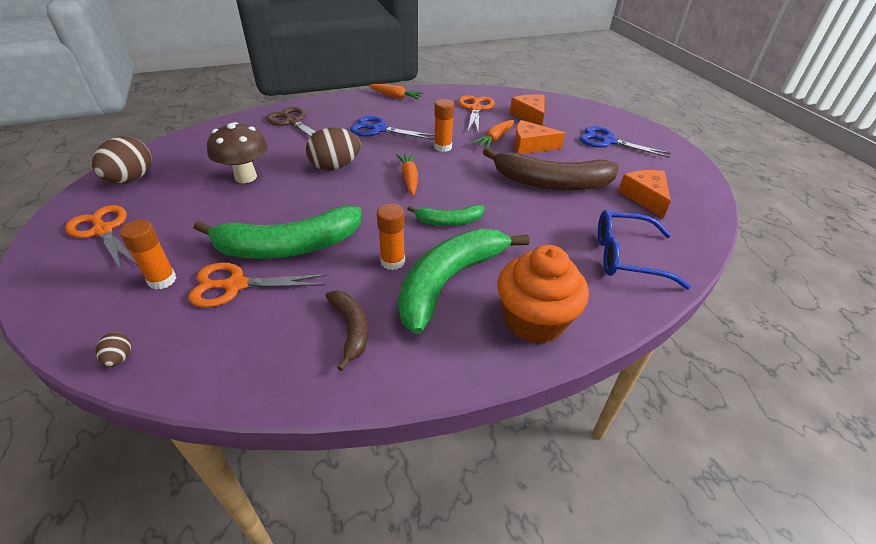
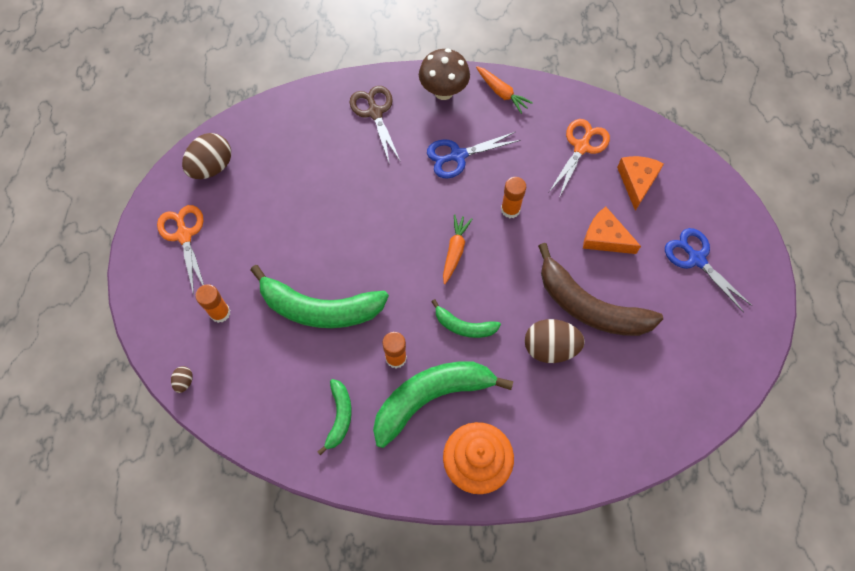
camera: 25 degrees right, 25 degrees up
(235, 285) = (270, 339): orange scissors -> none
(245, 177) = (308, 197): brown mushroom -> brown mushroom (443, 92)
(335, 166) = (392, 208): brown egg -> brown egg (550, 347)
(351, 329) = (339, 416): brown banana -> green banana
(379, 129) = (458, 156): blue scissors -> blue scissors turned 60 degrees counterclockwise
(495, 139) = (573, 212): orange carrot -> none
(626, 257) = (595, 429): blue glasses -> none
(645, 197) = (670, 361): orange cheese -> none

